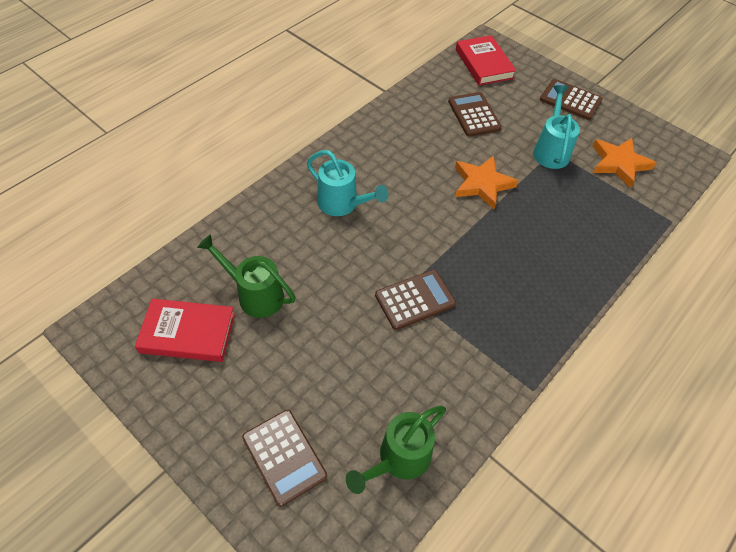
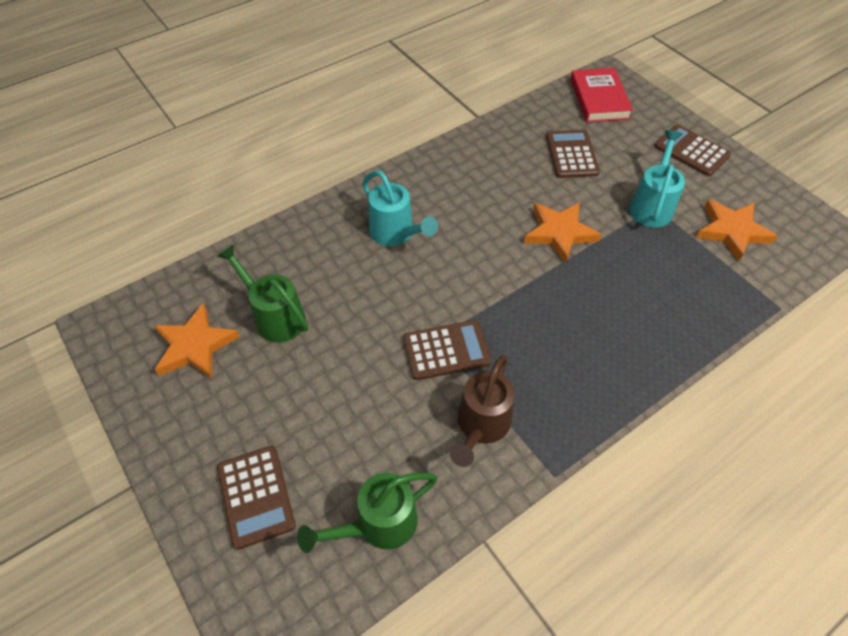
camera: 15 degrees right, 0 degrees up
(188, 333) = (195, 346): red book -> orange star
(461, 360) = (480, 426): none -> brown watering can

